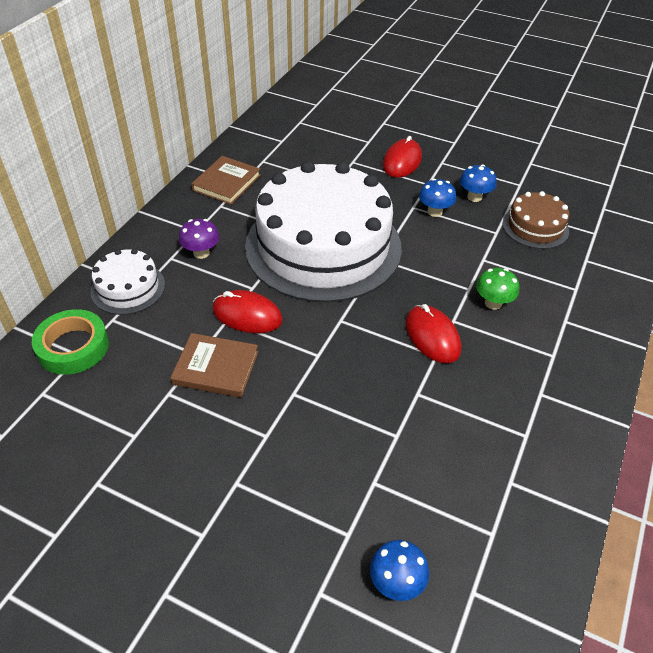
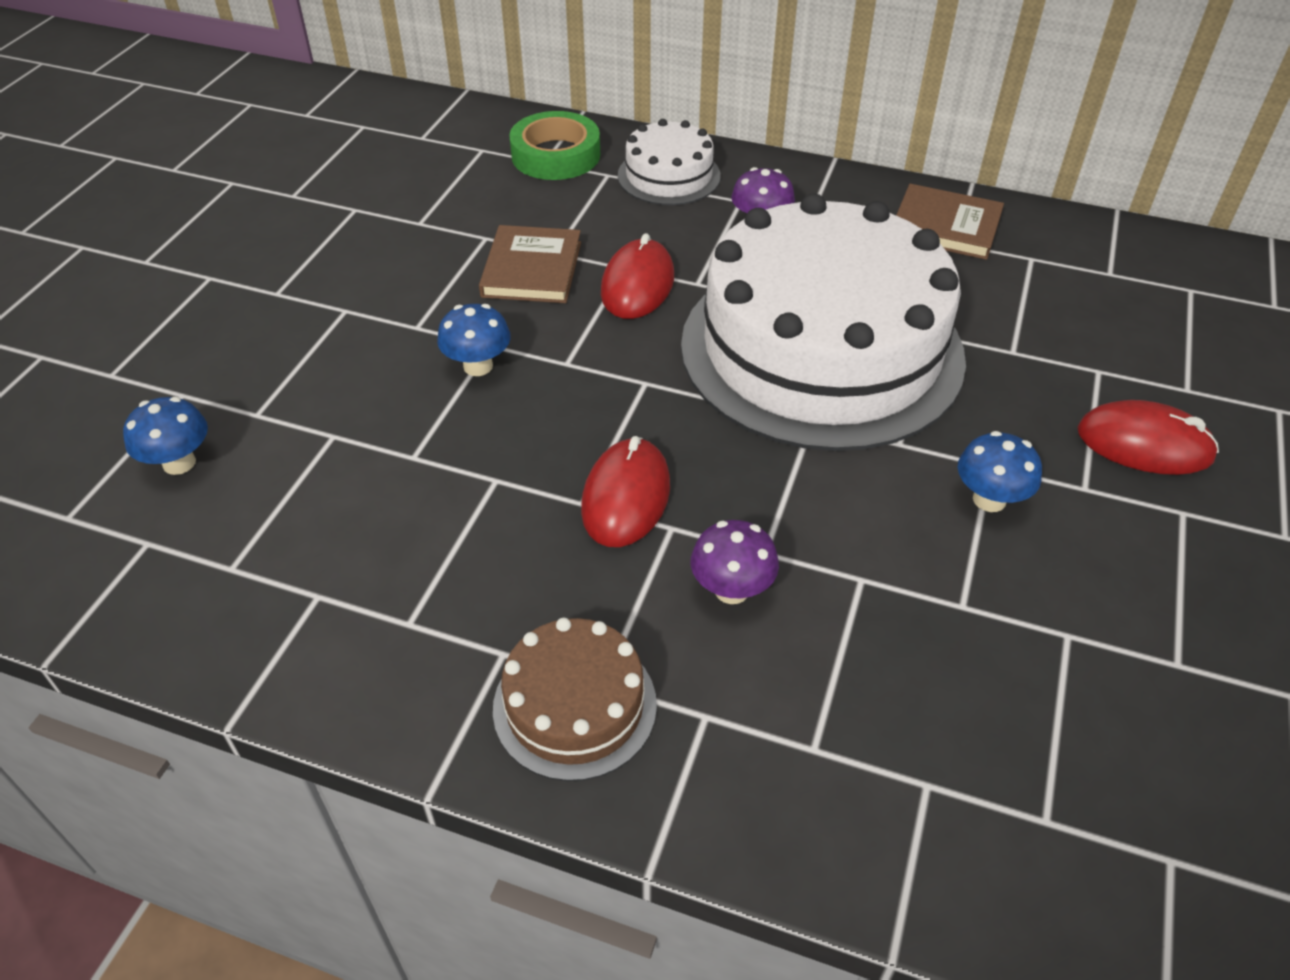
camera: 85 degrees right, 0 degrees up
(432, 336) = (626, 497): red mouse -> red mouse turned 45 degrees counterclockwise
(474, 197) = (1076, 569): blue mushroom -> blue mushroom (478, 366)
(493, 303) = (731, 589): green mushroom -> purple mushroom
(535, 227) = (1015, 684): brown cake -> brown cake (574, 705)

